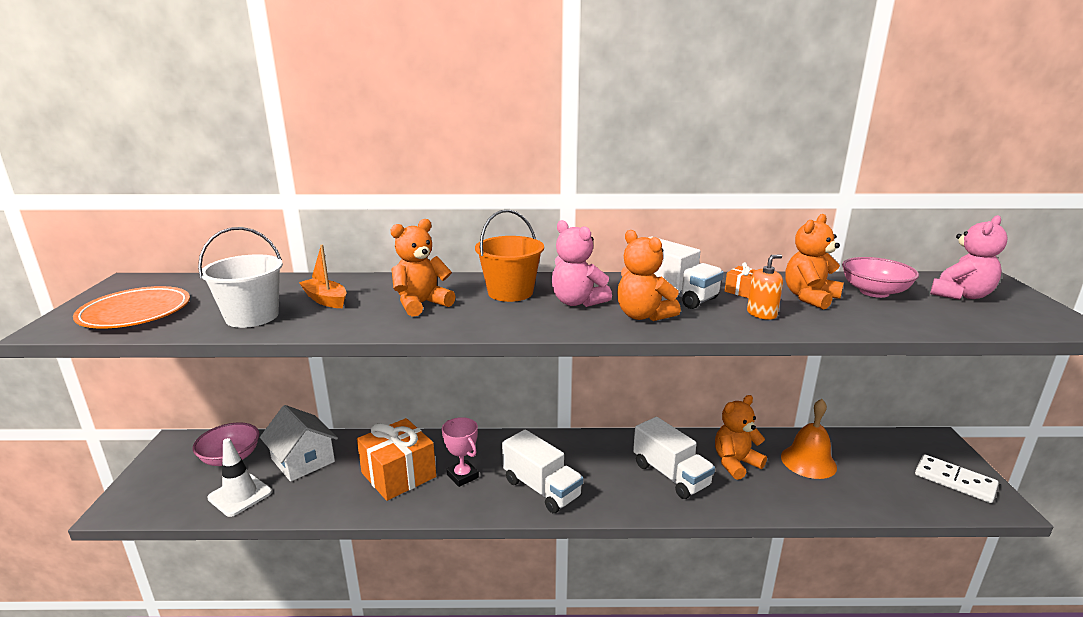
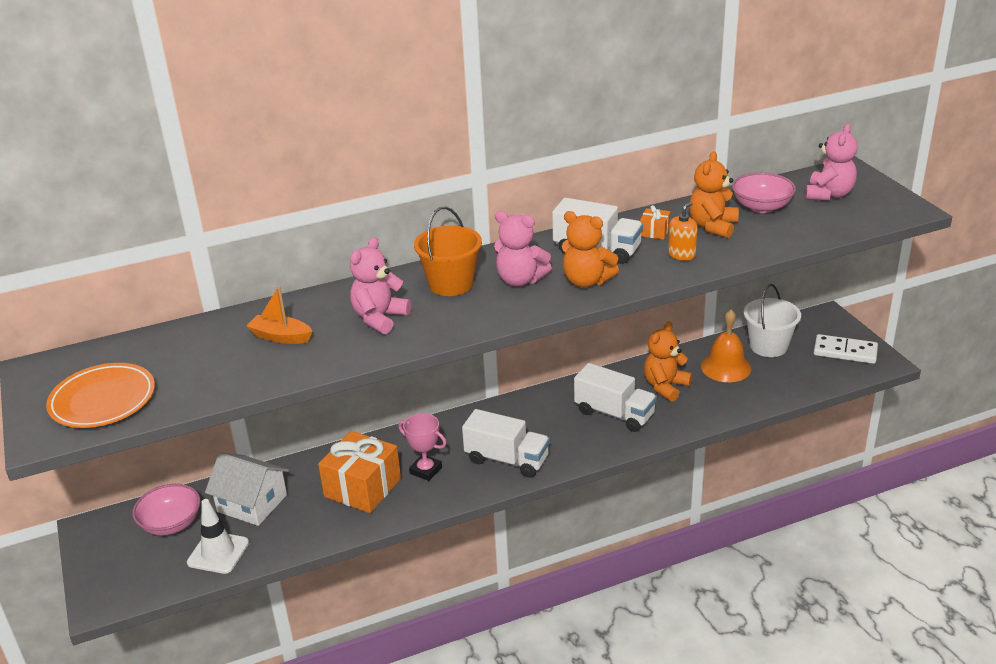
camera: 20 degrees left, 10 degrees up
(252, 317) = (230, 373): white bucket -> white bucket (768, 346)
(421, 304) = (379, 318): orange teddy bear -> pink teddy bear

